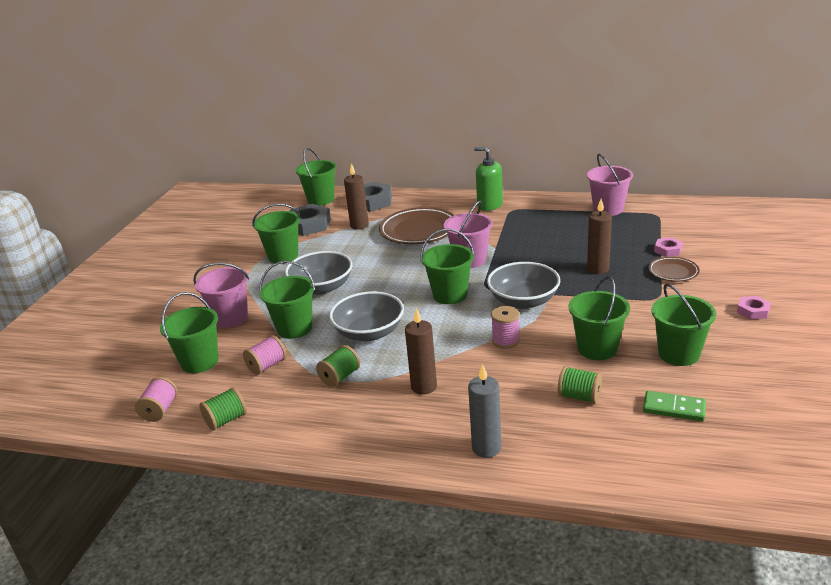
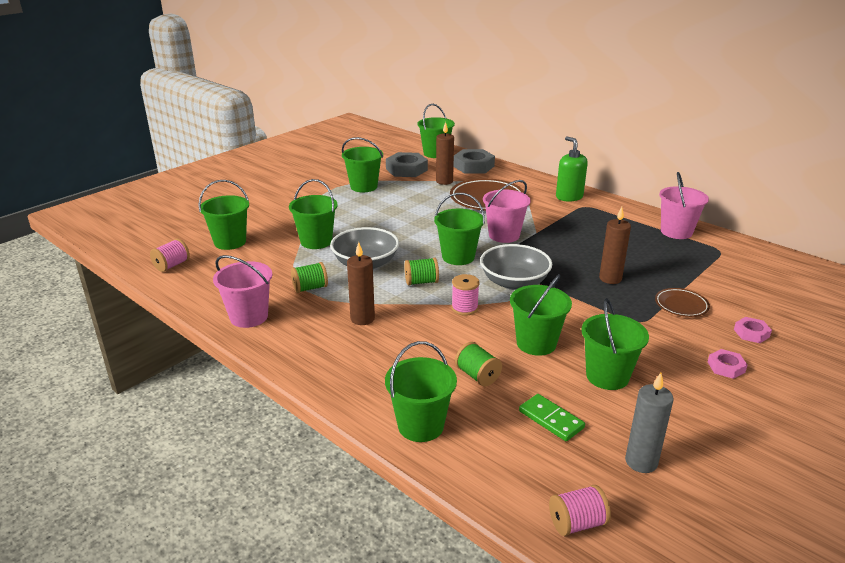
camera: 25 degrees right, 0 degrees up
(226, 420) = (204, 288): green spool -> green spool (421, 282)
(230, 318) = (281, 219): pink bucket -> pink bucket (249, 317)
(267, 366) = (269, 261): pink spool -> pink spool (577, 523)
(322, 287) = (367, 218): grey bowl -> none
(486, 448) = (359, 384): grey candle -> grey candle (641, 462)
(578, 461) = (420, 425): none -> green bucket
(668, 250) = (697, 285): pink nut -> pink nut (751, 333)

